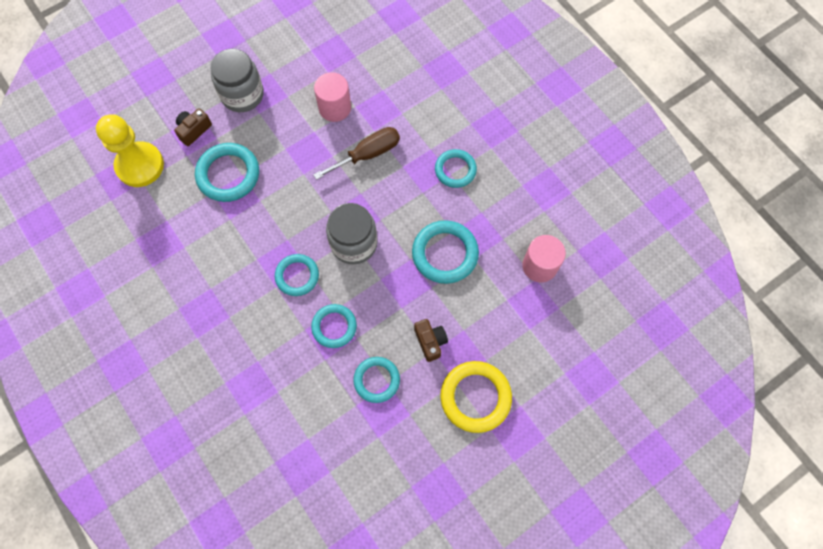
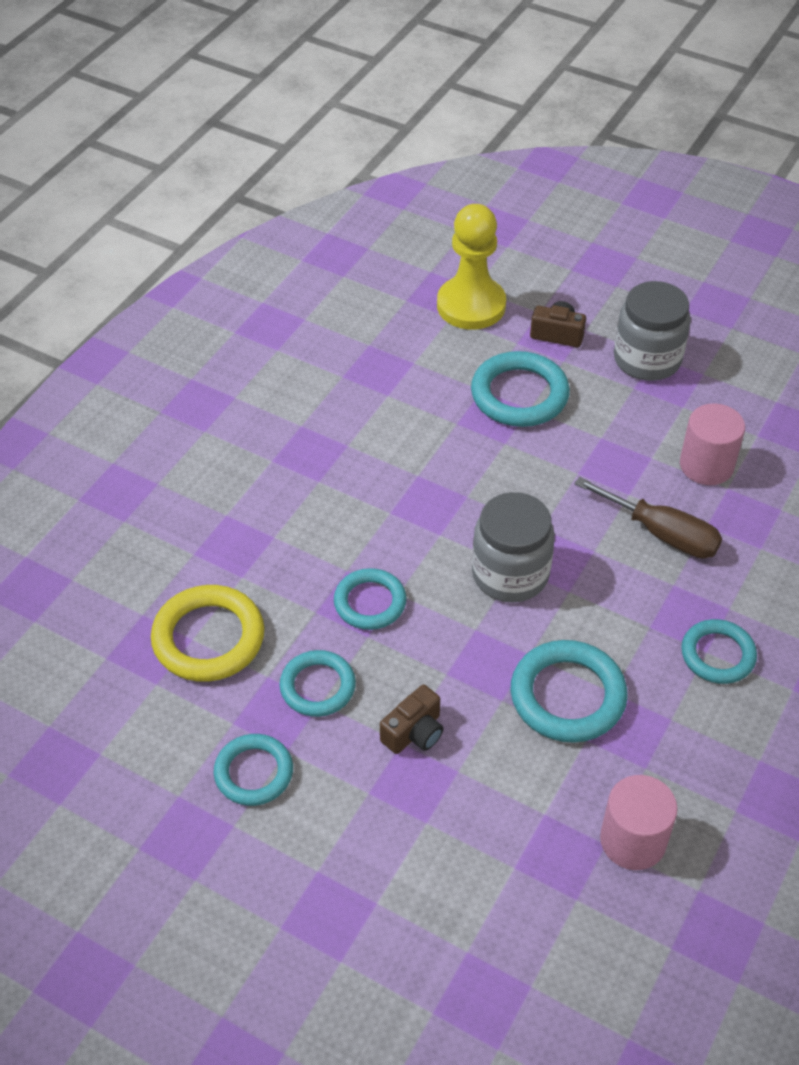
camera: 65 degrees right, 20 degrees down
(297, 276) = (420, 529): turquoise ring -> turquoise ring (254, 773)
(475, 397) = (357, 830): yellow ring -> yellow ring (208, 638)

